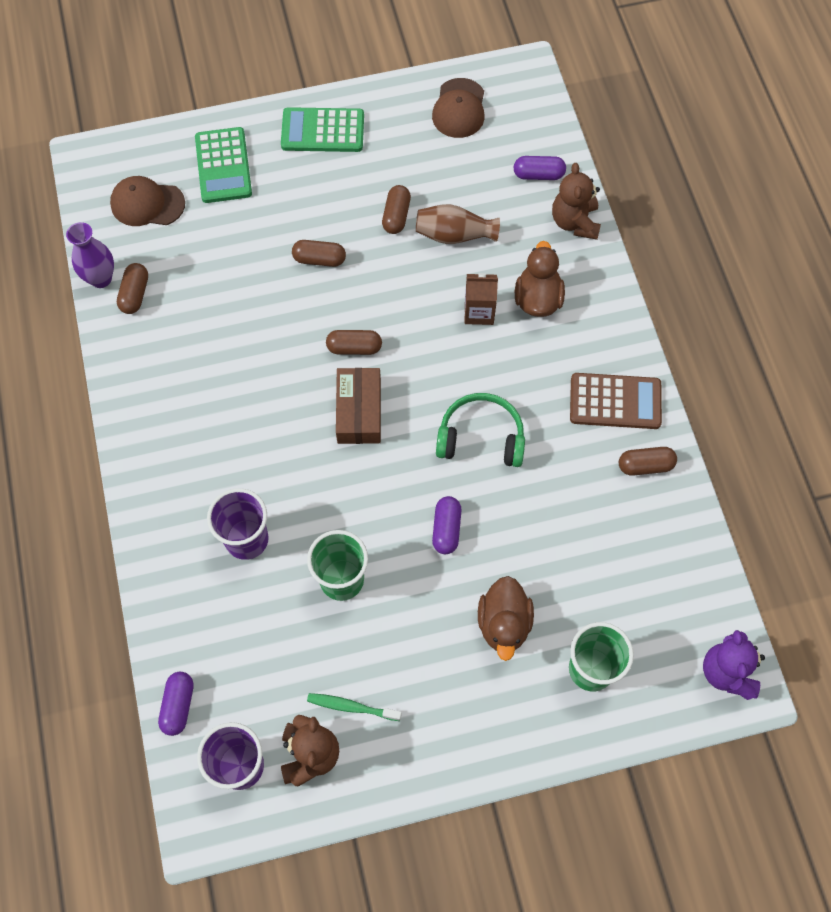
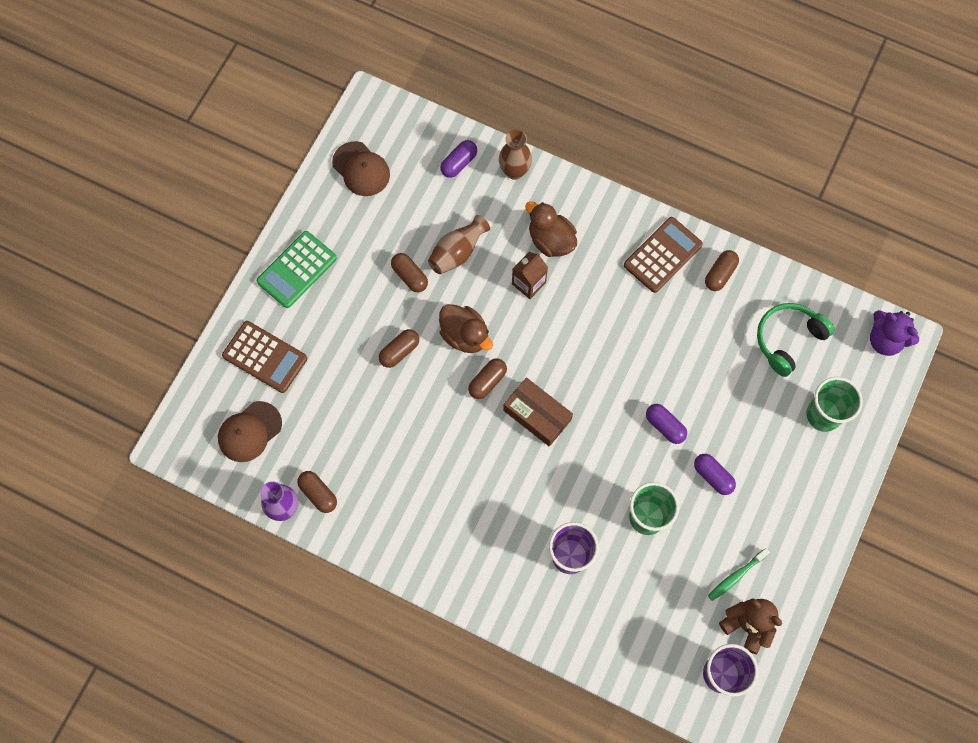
camera: 50 degrees left, 5 degrees up
(178, 705) = (650, 684): purple capsule -> purple capsule (712, 476)
(223, 166) = (265, 357): green calculator -> brown calculator
(481, 437) = (619, 355): green headphones -> green headphones (788, 339)
(504, 624) = (755, 442): brown duck -> brown duck (465, 335)
(575, 222) = (514, 171): brown teddy bear -> brown vase

